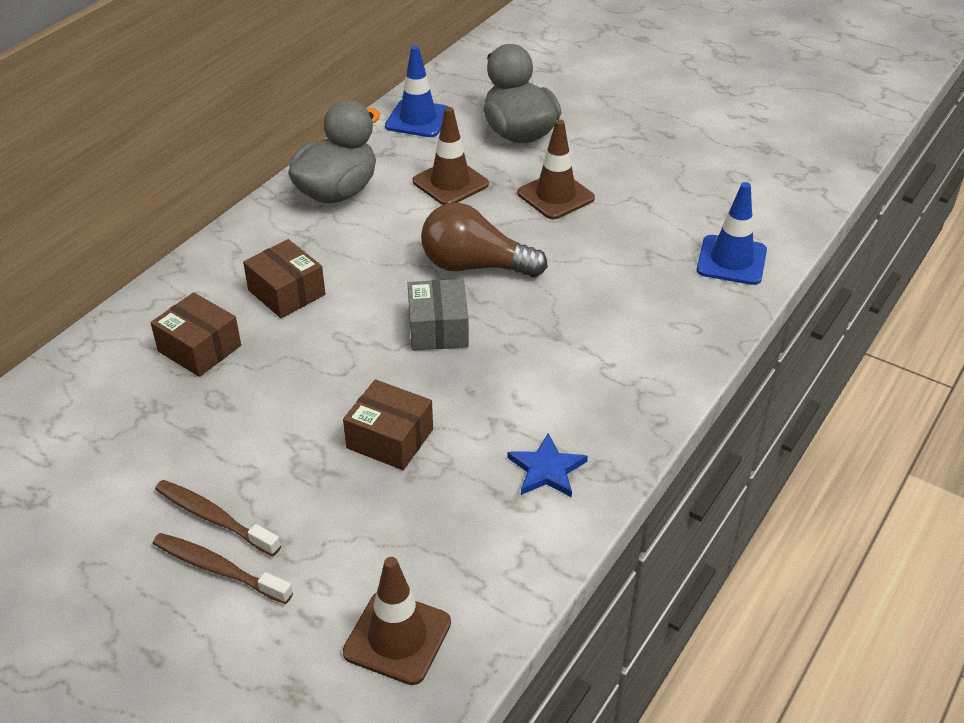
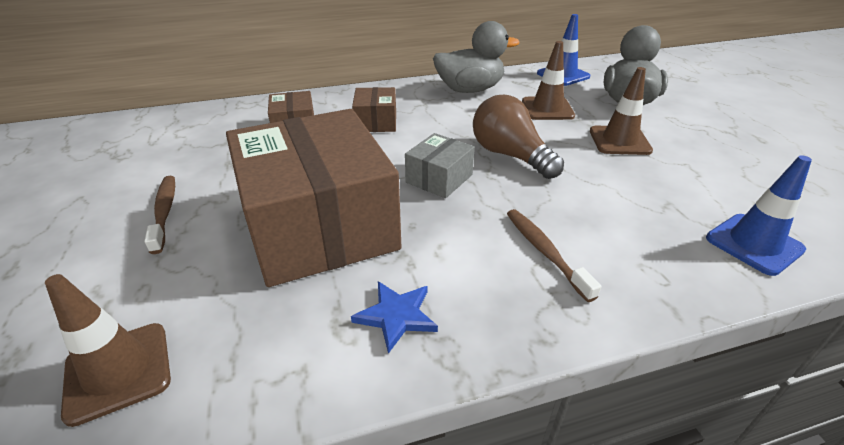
camera: 40 degrees right, 5 degrees down
(218, 569) = (119, 242): brown toothbrush -> brown toothbrush (544, 251)
(390, 439) = (319, 226): brown box -> brown box, size x2.30

